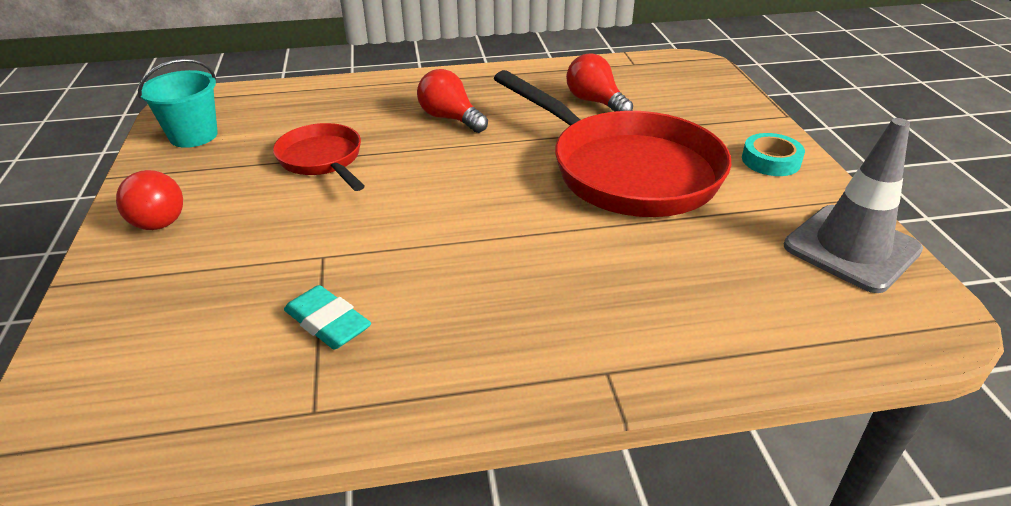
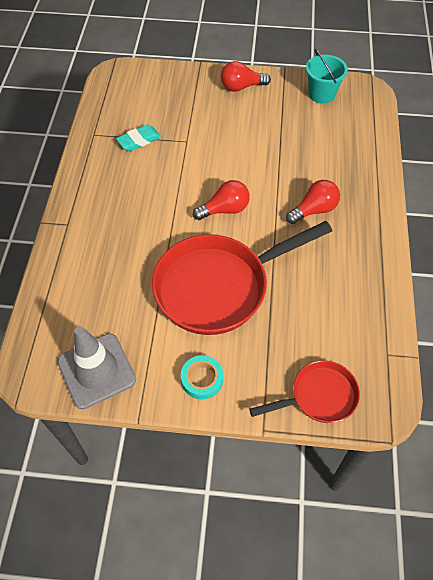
camera: 105 degrees right, 20 degrees up
(322, 160) = (277, 145): red pan -> red pan (318, 396)
(595, 102) = (319, 301): red light bulb -> red light bulb (225, 209)

